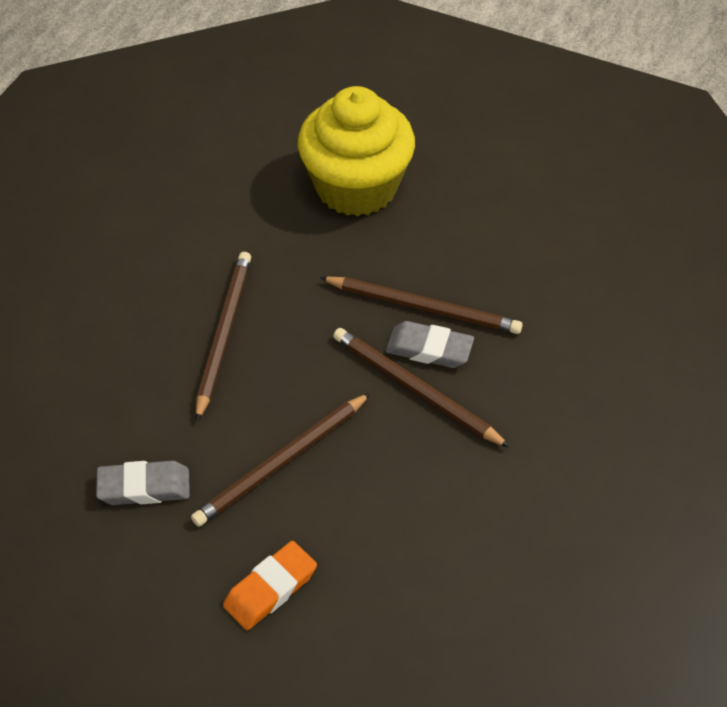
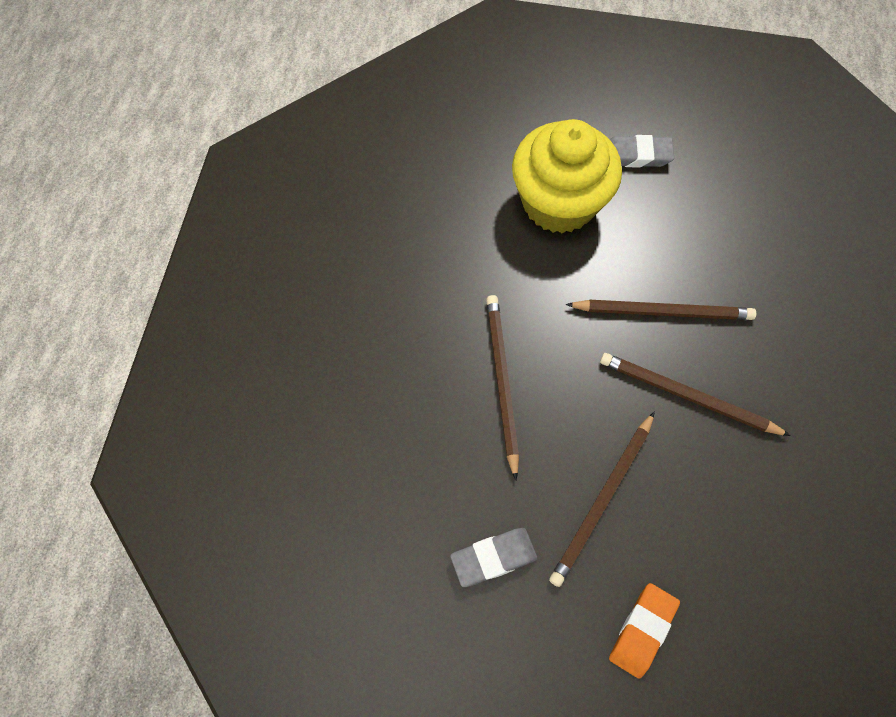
camera: 15 degrees left, 15 degrees up
(429, 349) = (683, 352): grey eraser -> grey eraser (636, 155)

